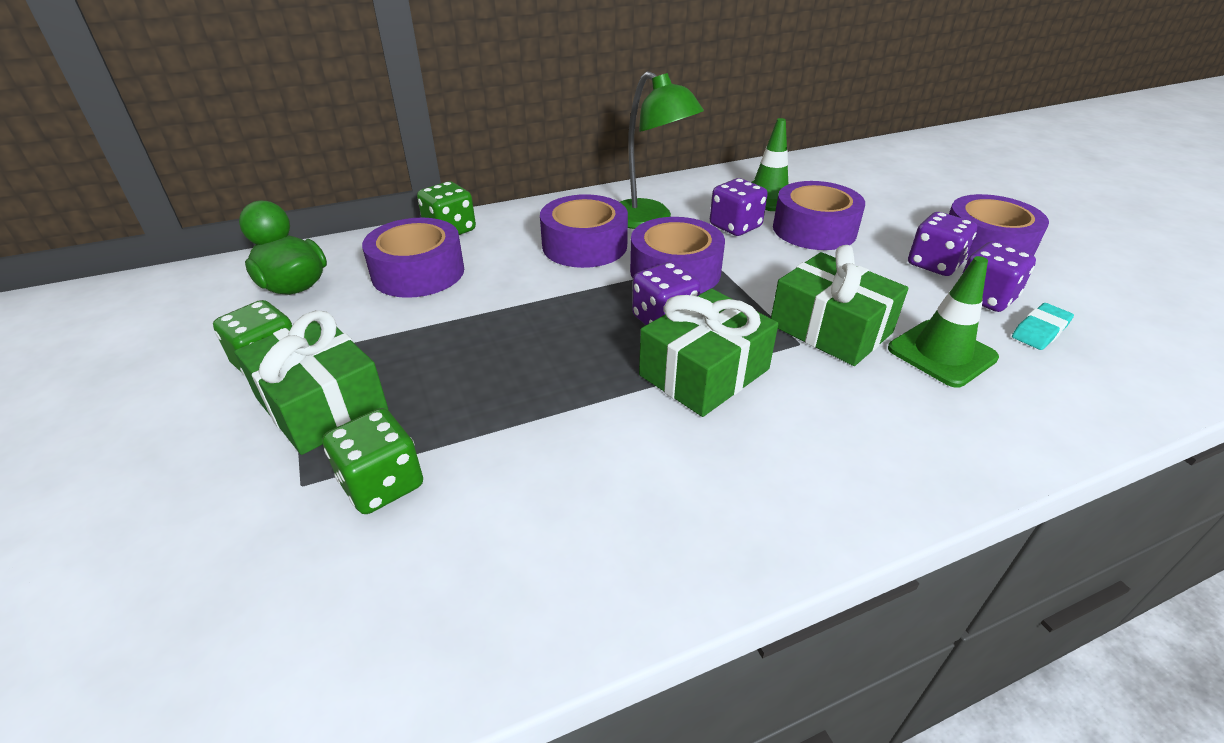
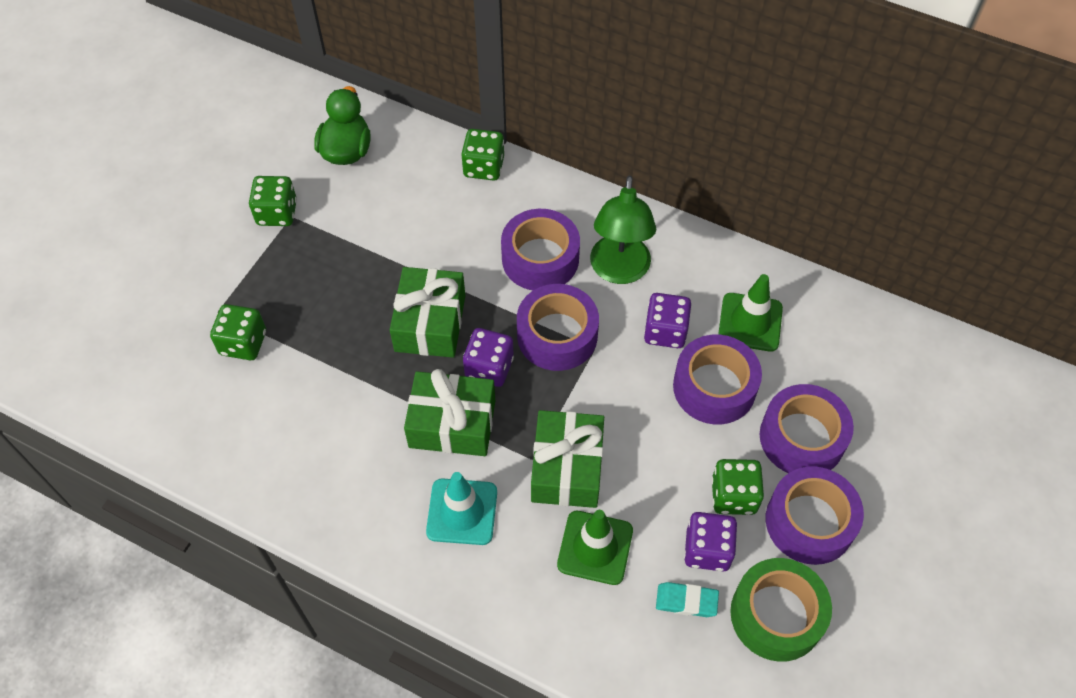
camera: 50 degrees right, 20 degrees up
(321, 404) = (270, 267): green gift -> green gift (430, 323)
(418, 272) = (418, 197): purple tape -> purple tape (802, 438)
(827, 418) = (462, 512): none -> turquoise traffic cone
(934, 264) = (733, 496): purple dice -> green dice
(1079, 295) = (776, 615): none -> green tape

